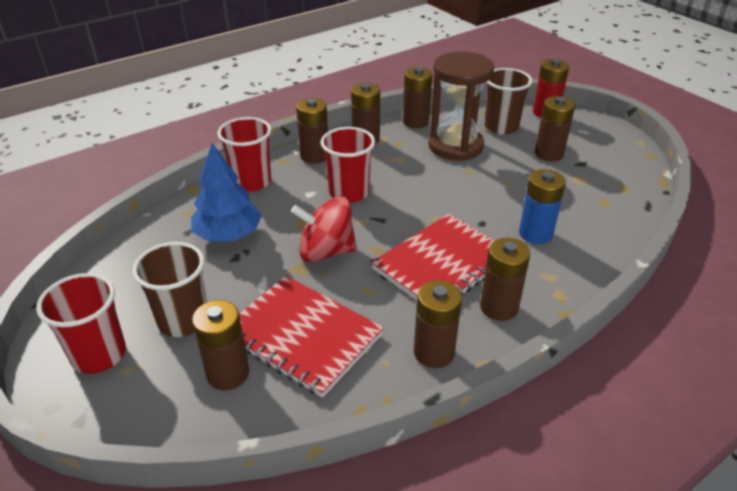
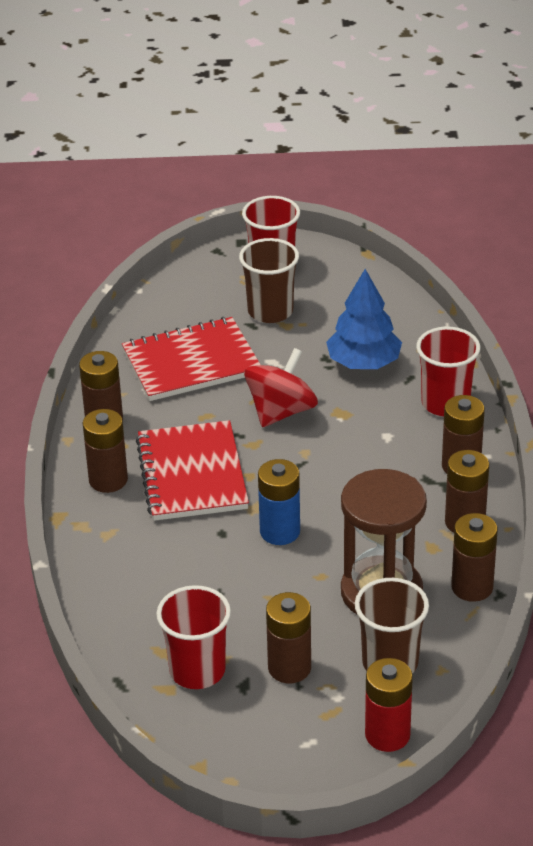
camera: 125 degrees right, 0 degrees up
(228, 373) = (192, 317): brown battery -> none
(349, 193) = (362, 463): red cup -> red cup (197, 671)
(535, 233) = (168, 561): blue battery -> blue battery (280, 531)

